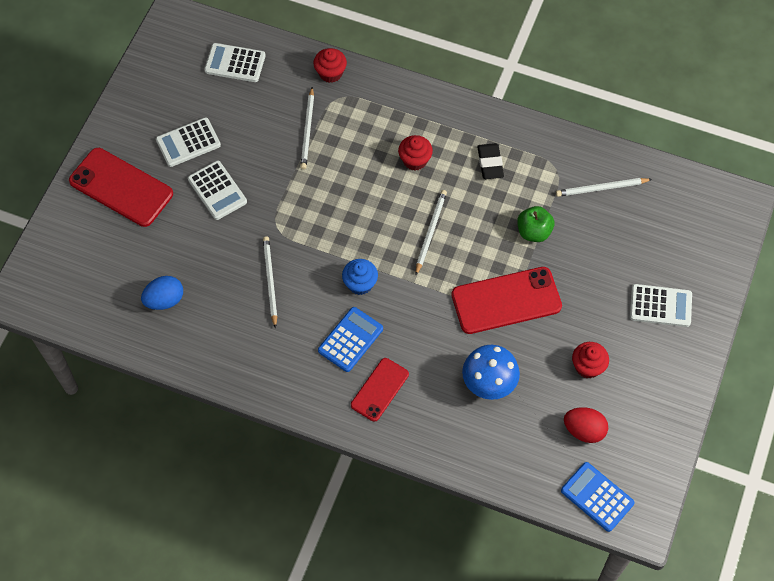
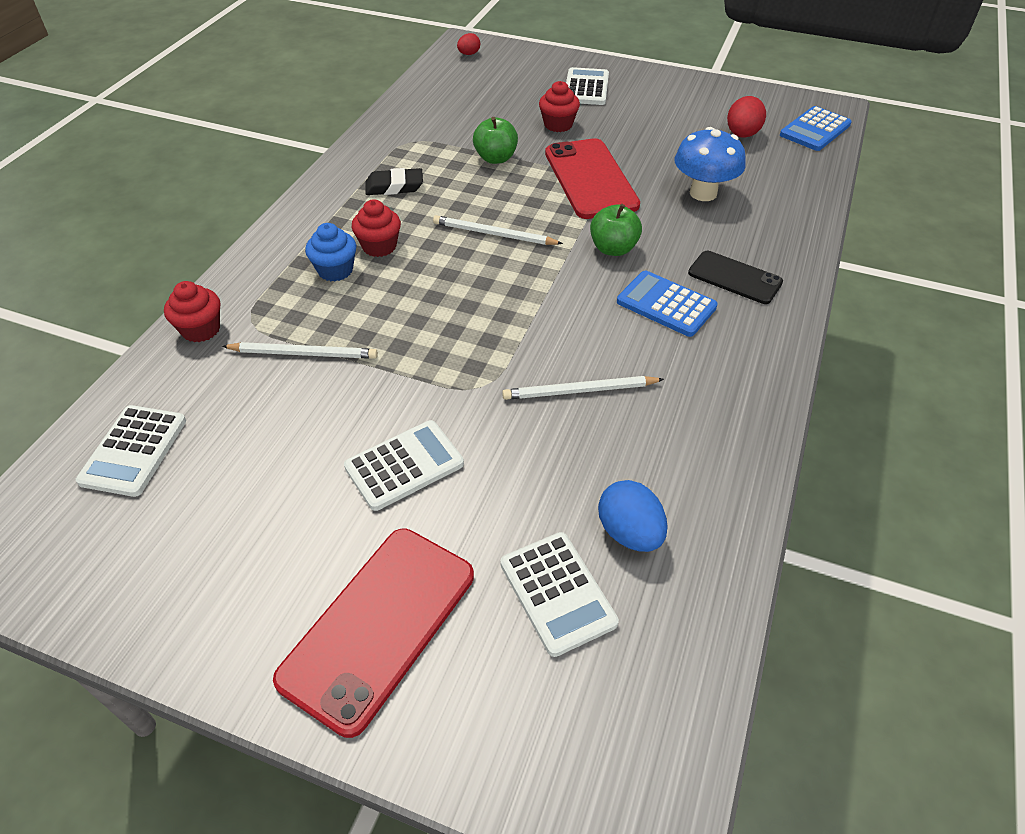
camera: 90 degrees left, 15 degrees down
(188, 142) = (293, 514): white calculator -> white calculator (557, 593)
(360, 284) = (577, 296): blue cupcake -> blue cupcake (335, 270)
(379, 389) = (734, 278): red phone -> black phone
(414, 311) = (613, 249): none -> green apple
(588, 366) = (665, 130): red cupcake -> red cupcake (558, 125)
(601, 188) = (440, 114): white pencil -> none
(718, 206) = (469, 54): none -> red egg

